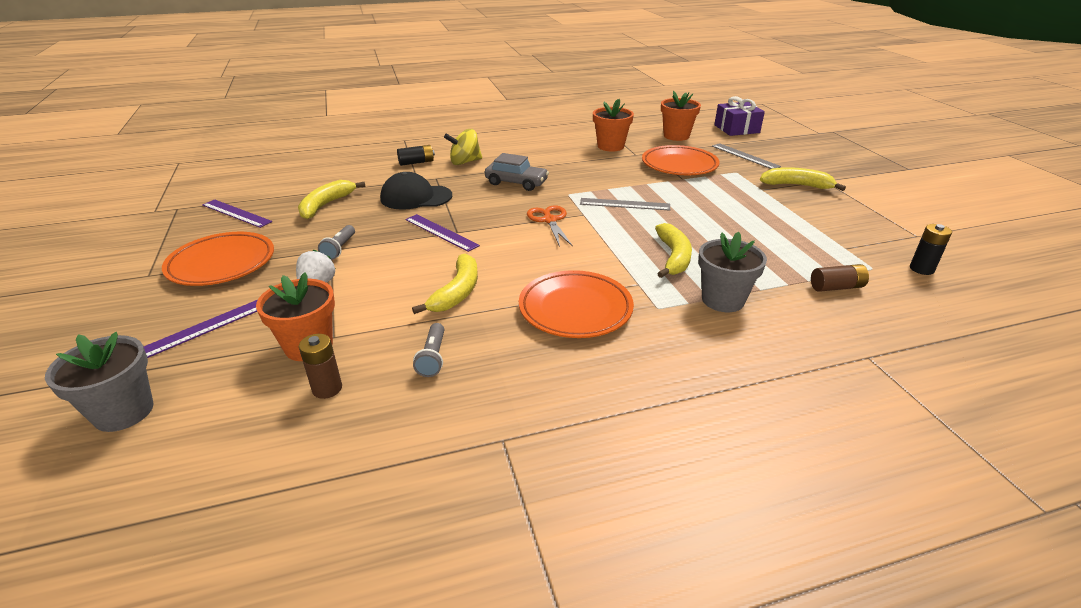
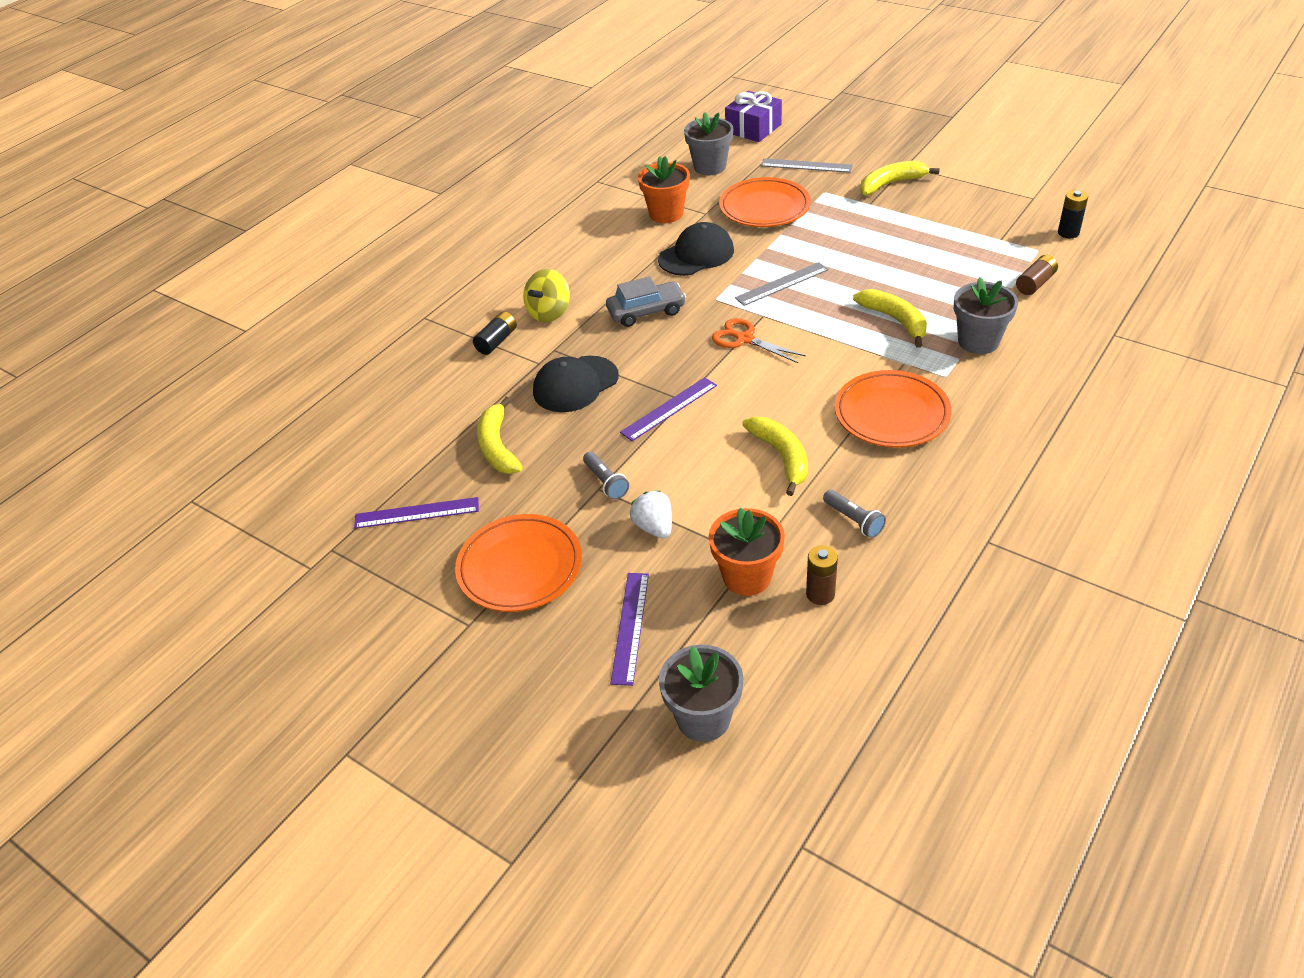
camera: 35 degrees left, 10 degrees up
(441, 232) = (669, 409): purple ruler -> purple ruler turned 45 degrees counterclockwise
(594, 170) = (696, 255): none -> black cap
(676, 136) = (710, 167): orange flower pot -> grey flower pot

